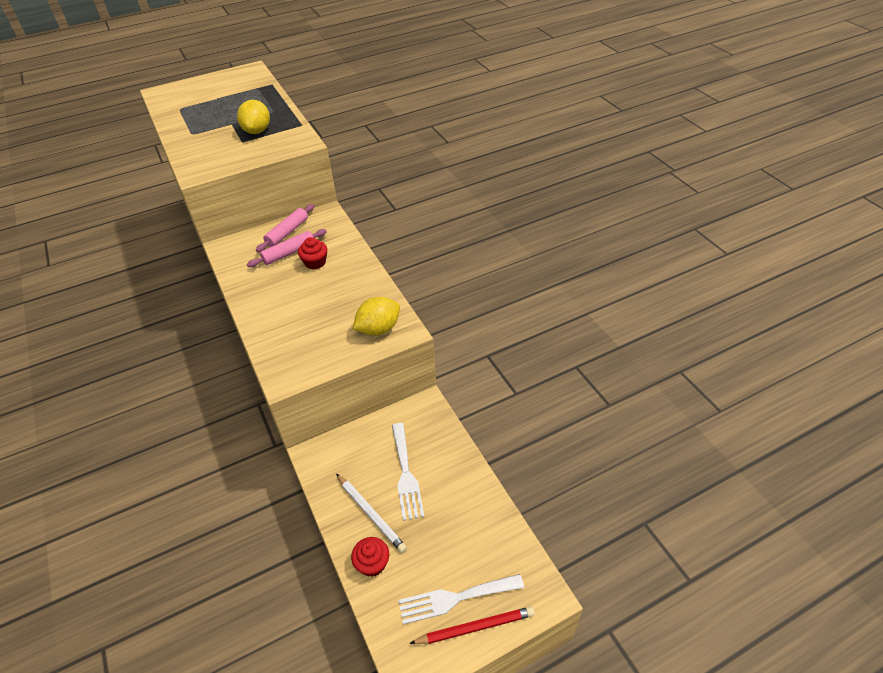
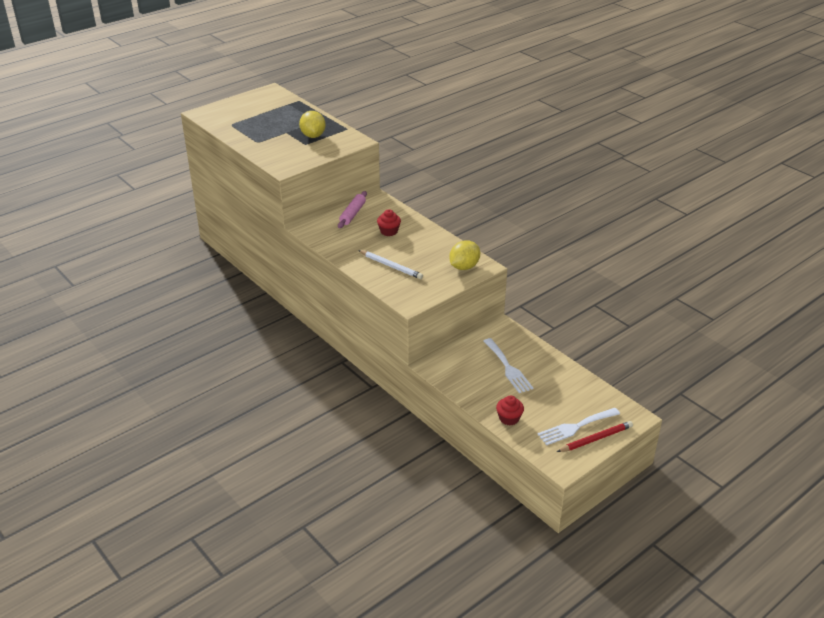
camera: 15 degrees left, 10 degrees down
(289, 253) = (363, 227): pink rolling pin -> none
(371, 514) = (494, 393): white pencil -> white pencil (391, 266)

